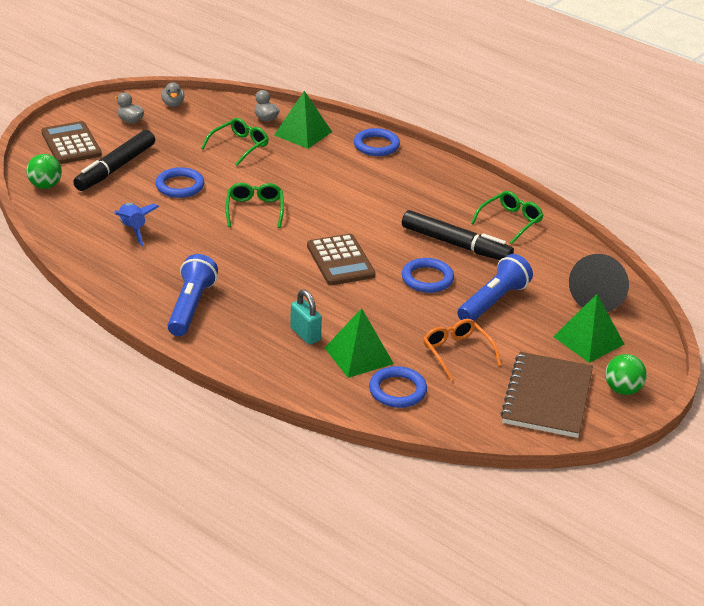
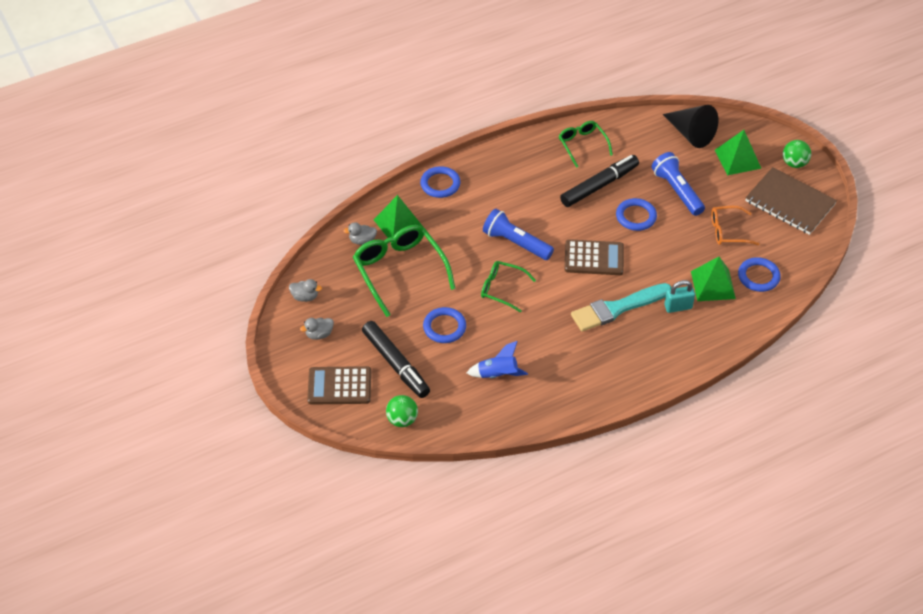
camera: 65 degrees left, 15 degrees up
(191, 307) = (619, 364): blue flashlight -> blue flashlight (515, 243)
(239, 146) = (400, 271): green glasses -> green glasses, size x1.74
(275, 290) = (617, 308): none -> turquoise brush

